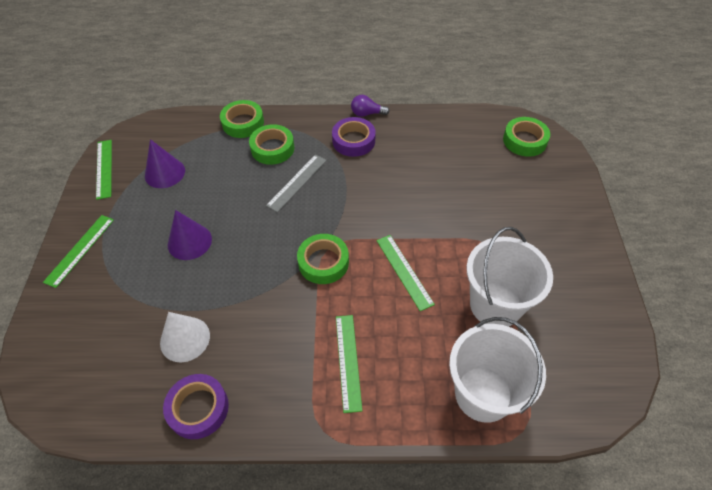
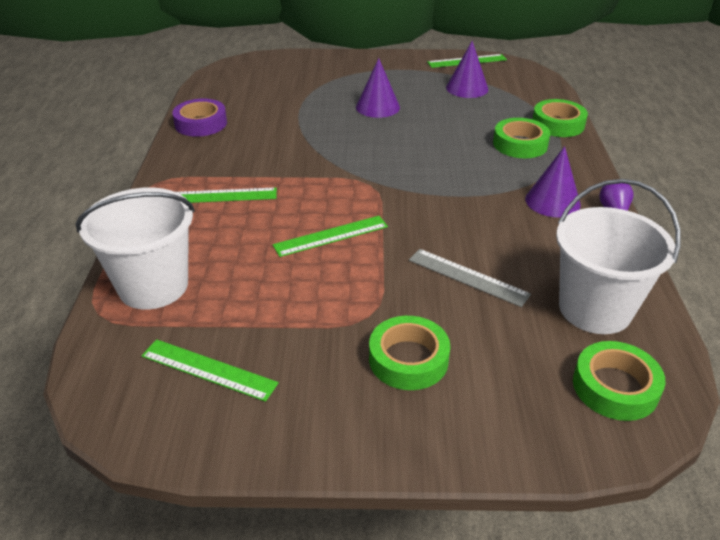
camera: 90 degrees right, 15 degrees down
(80, 250) = (368, 62): green ruler -> green ruler (208, 369)
(185, 339) = (269, 113): white cone -> none
(297, 182) = (467, 161): grey ruler -> grey ruler (468, 277)
(323, 262) = (348, 180): green tape -> green tape (408, 359)
(353, 141) = (552, 201): purple tape -> purple cone
(495, 305) = (270, 309): white bucket -> white bucket (595, 309)

